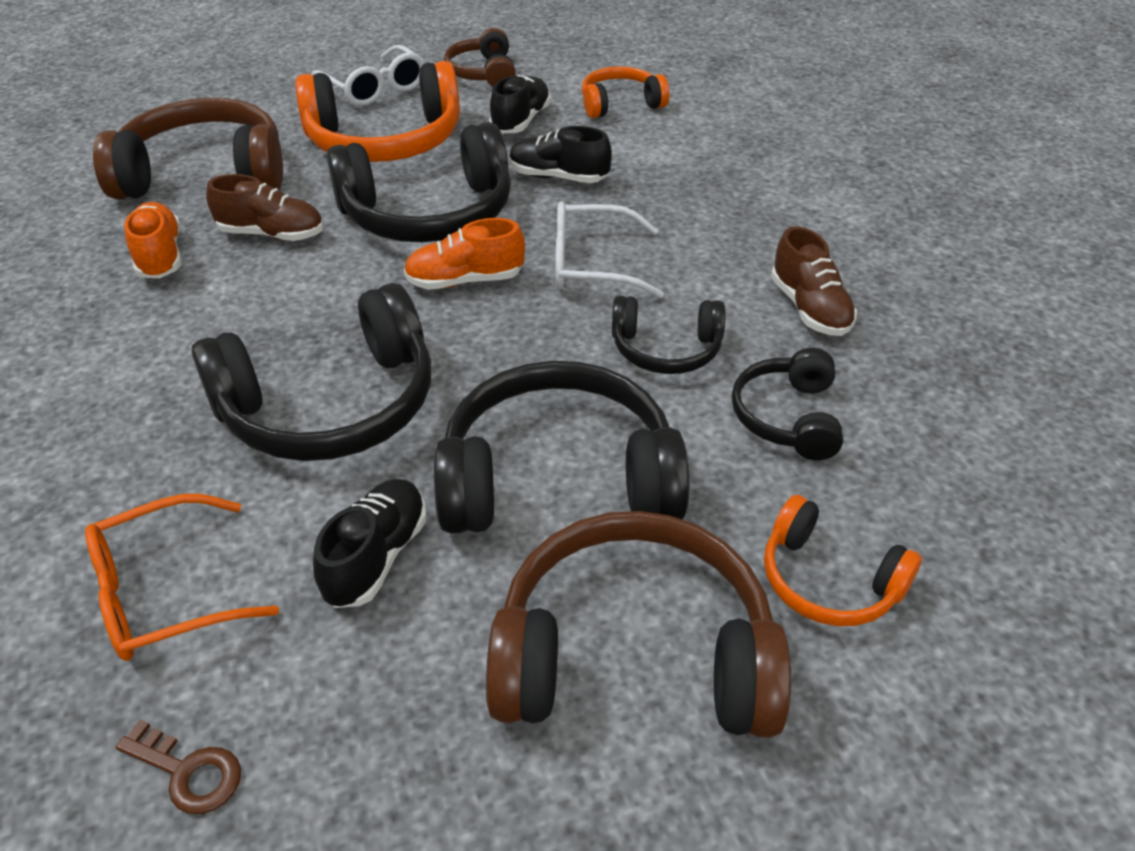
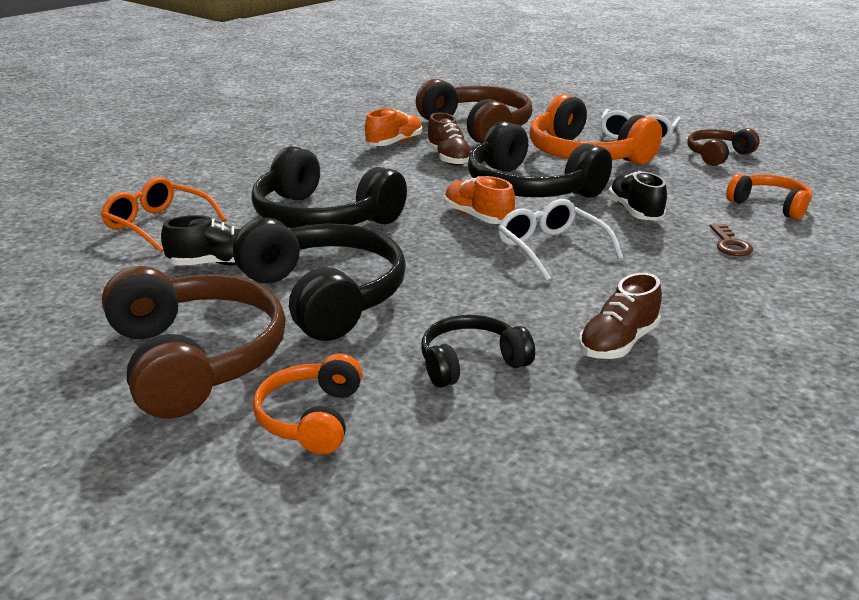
camera: 60 degrees right, 15 degrees down
(188, 772) = (56, 265): brown key -> brown key (730, 244)
(521, 121) = (681, 182): black shoe -> none
(666, 349) = (492, 298): black headphones -> none

